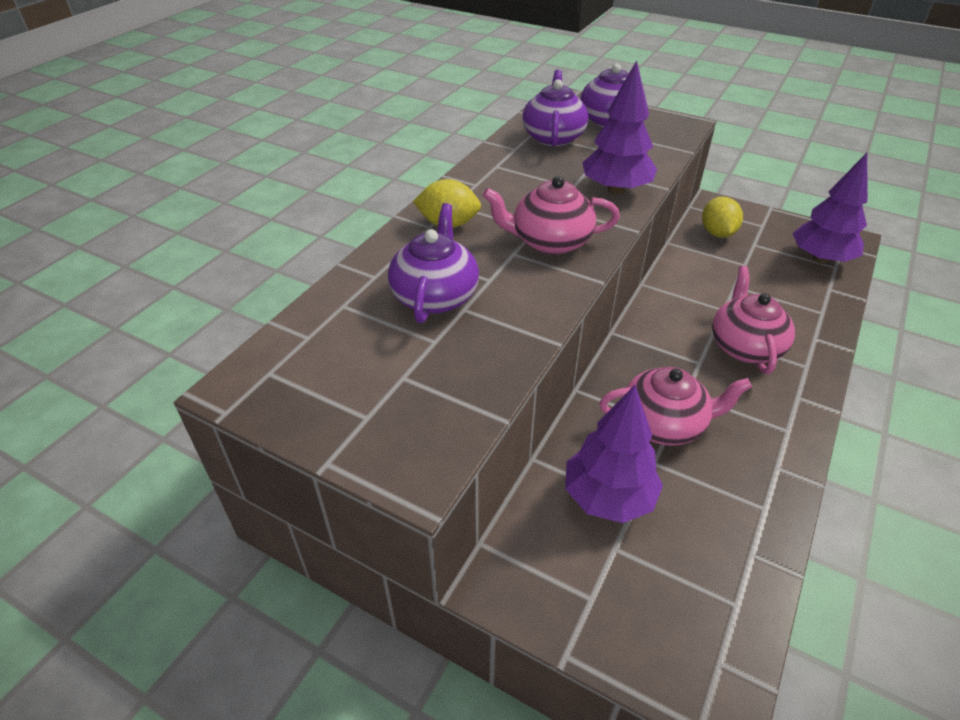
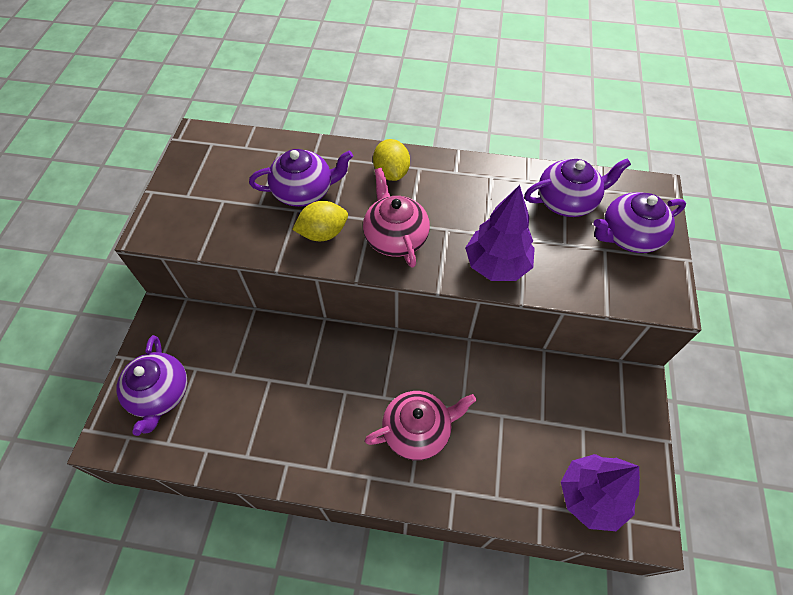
camera: 70 degrees right, 15 degrees up
(608, 497) = (233, 357): purple tree -> none
(649, 604) = (160, 394): none -> purple teapot
(664, 424) = (308, 381): pink teapot -> none
(717, 233) = (584, 391): yellow lemon -> yellow lemon (323, 233)

